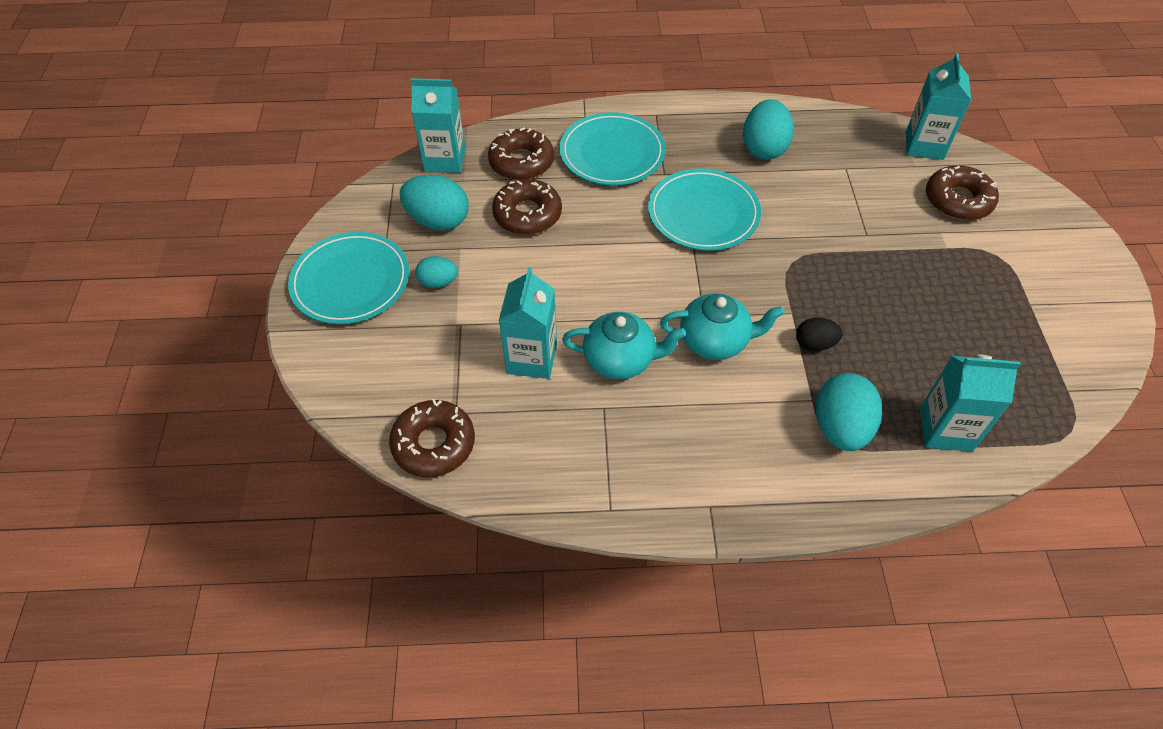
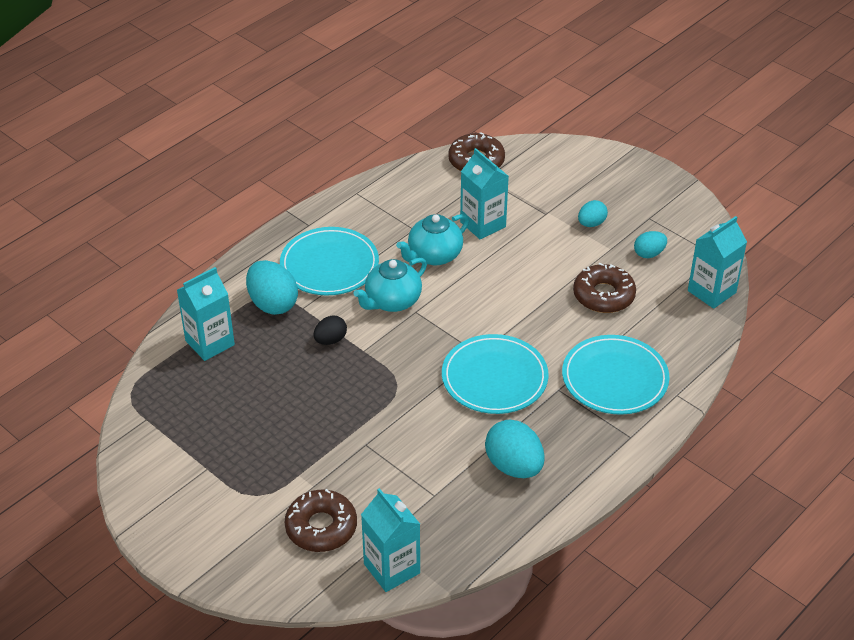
camera: 135 degrees right, 10 degrees down
(350, 281) = (638, 192): turquoise plate -> turquoise plate (329, 265)
(438, 220) = (649, 254): turquoise egg -> turquoise egg, size x0.57
(521, 162) = (662, 326): brown donut -> none

